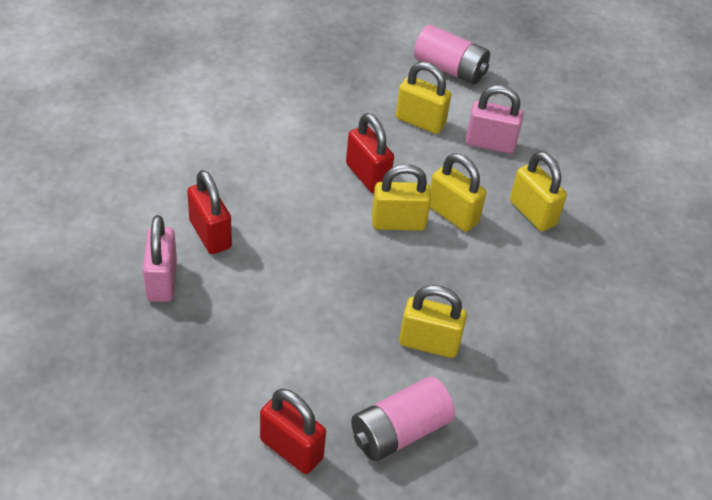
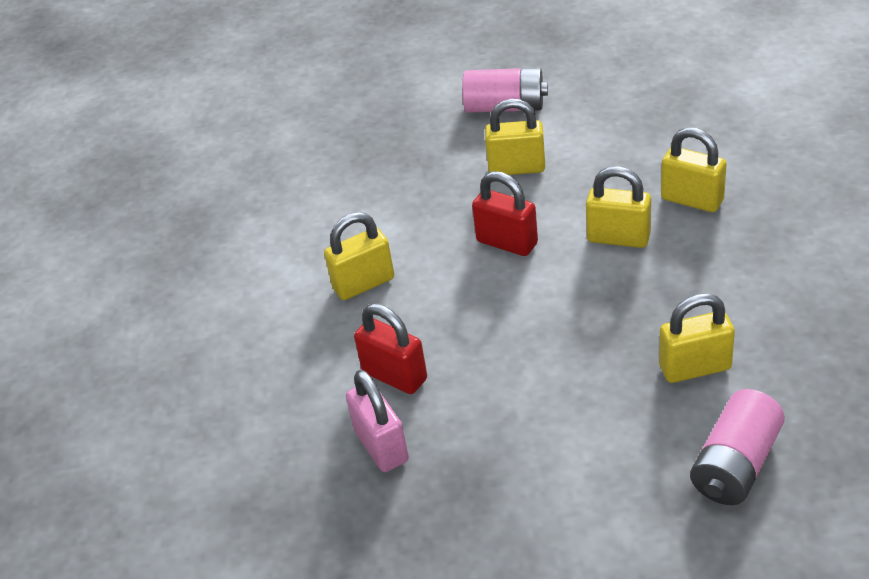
camera: 15 degrees left, 5 degrees down
(291, 449) = (646, 539): red padlock -> none
(398, 223) = (573, 271): yellow padlock -> yellow padlock (363, 283)
(490, 143) = (600, 156): pink padlock -> none

